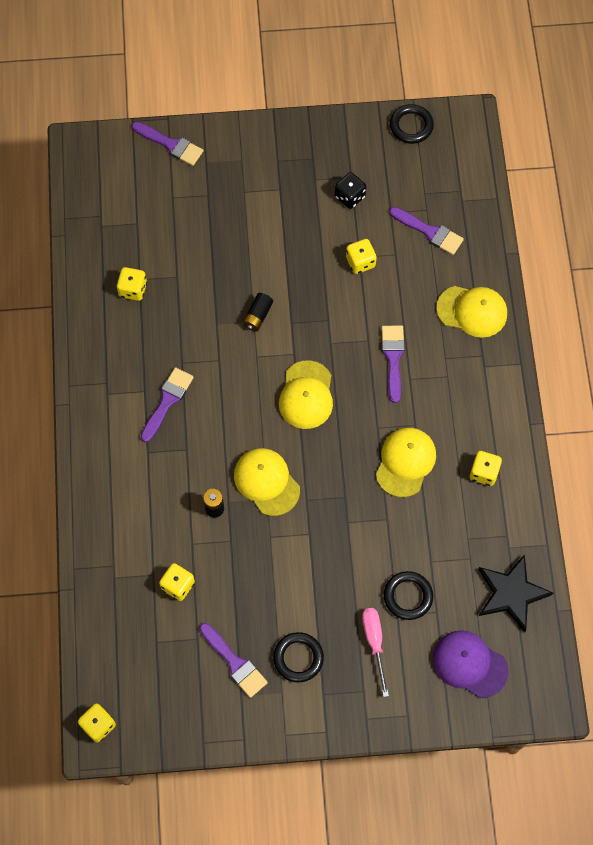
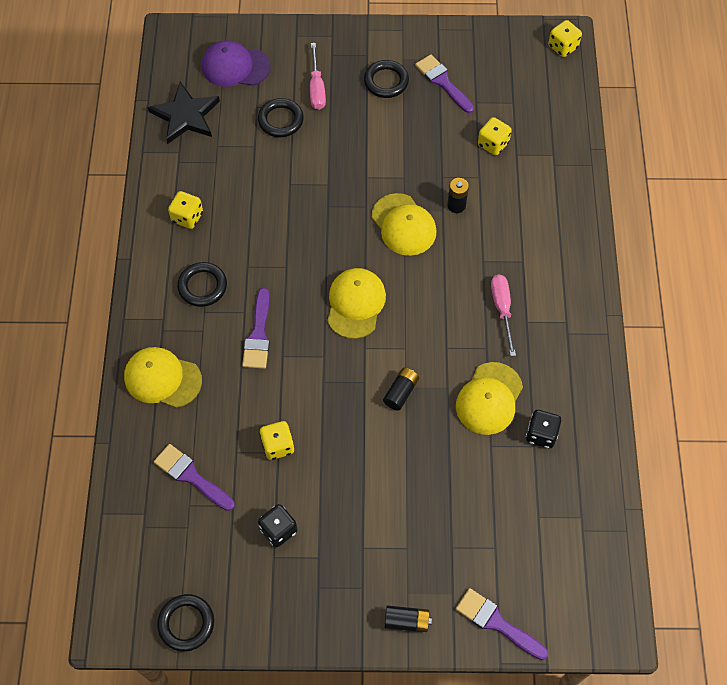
camera: 175 degrees left, 5 degrees down
(133, 289) = (541, 434): yellow dice -> black dice
(167, 401) = (502, 309): purple brush -> pink screwdriver
(241, 140) = (407, 621): none -> black battery
(405, 462) = (263, 232): yellow cap -> yellow cap (489, 398)
(454, 401) = (202, 286): none -> black ring
(469, 664) = (235, 66): purple cap -> purple cap turned 150 degrees clockwise

